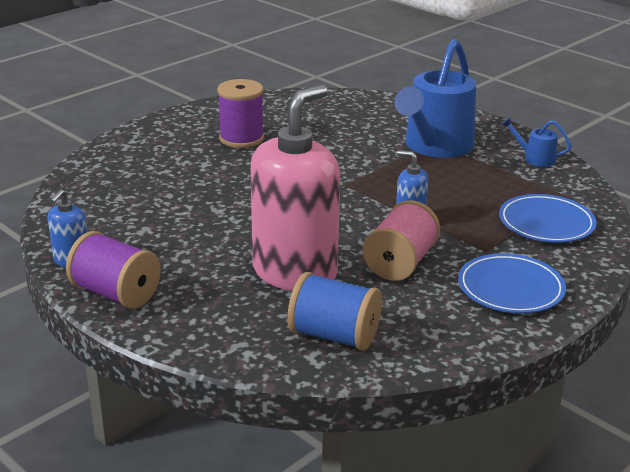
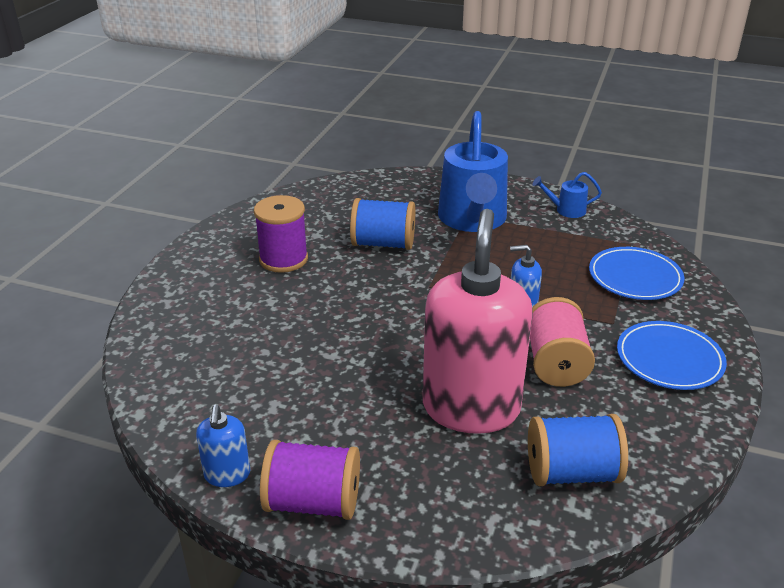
camera: 25 degrees left, 5 degrees up
(336, 146) = (383, 244): none -> blue spool

